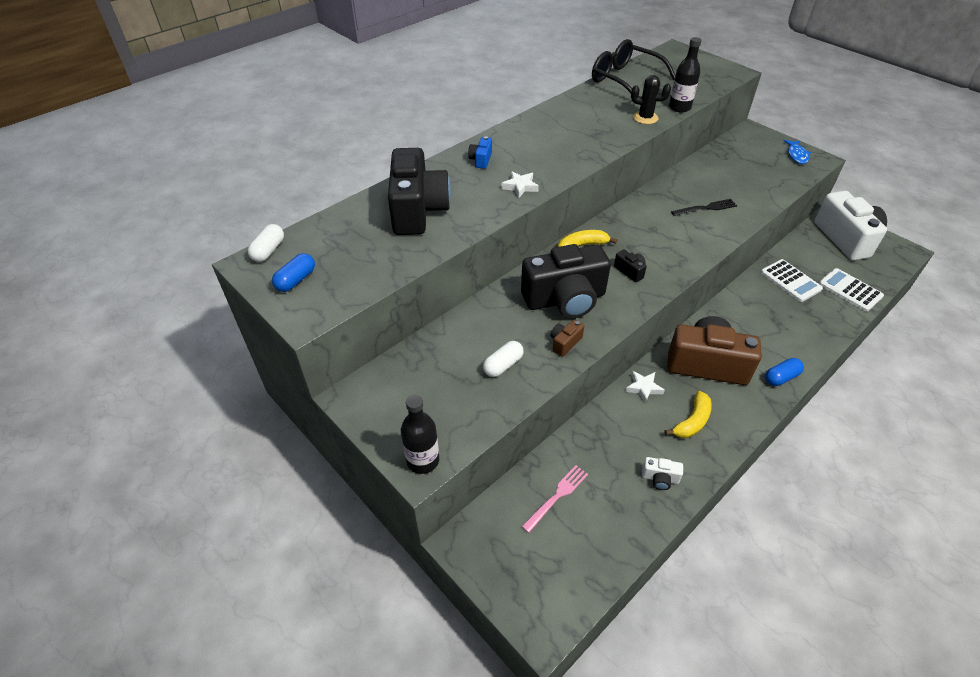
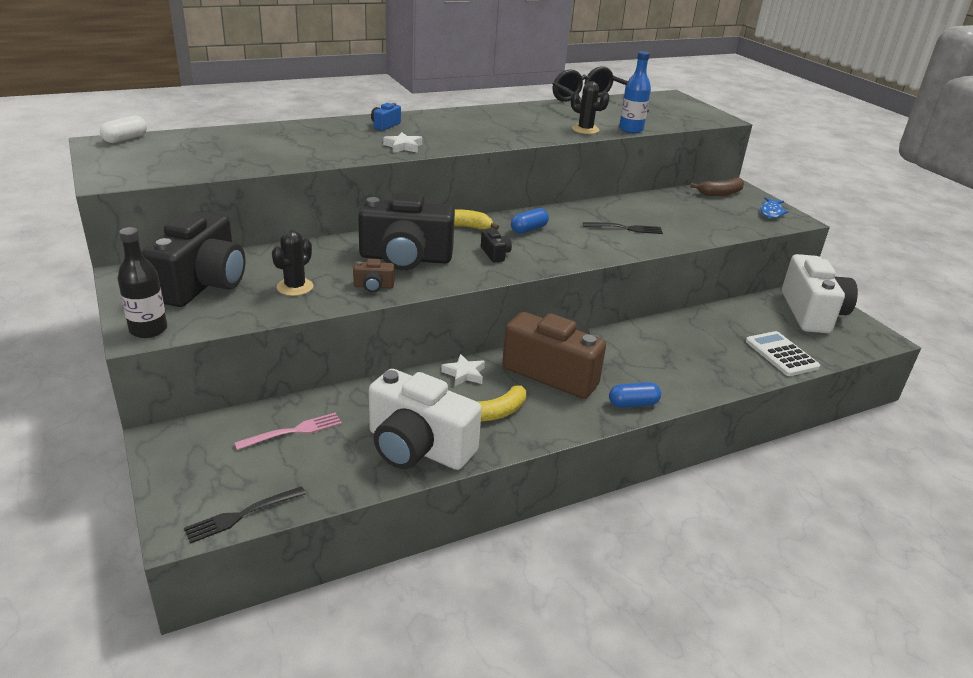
camera: 15 degrees right, 15 degrees down
(296, 280) = (127, 159): blue capsule -> blue capsule (528, 229)
(418, 210) = (287, 142): black camera -> black camera (202, 284)
(503, 365) = (295, 287): white capsule -> black cactus
(565, 343) = (373, 286): brown camera -> brown camera turned 150 degrees counterclockwise
(578, 598) = (242, 515): none -> black fork
(660, 478) = (418, 447): white camera -> white camera, size x2.47
(679, 107) = (631, 130): black bottle -> blue bottle
(747, 142) = (720, 193): none -> brown banana
(790, 281) = (712, 331): white calculator -> none

